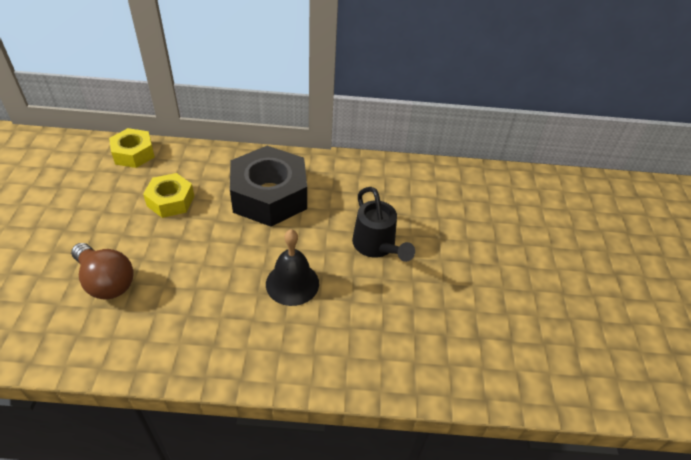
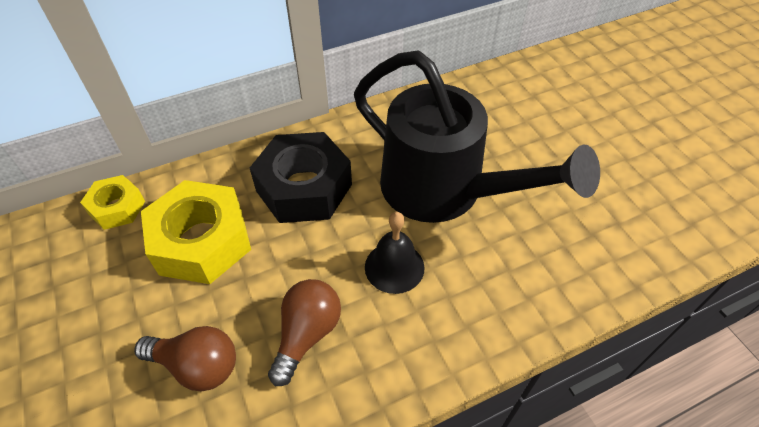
camera: 25 degrees left, 5 degrees up
(170, 201) = (202, 241): yellow nut -> yellow nut, size x1.81
(193, 298) = (307, 334): none -> brown light bulb
(377, 246) = (445, 191): black watering can -> black watering can, size x2.15

